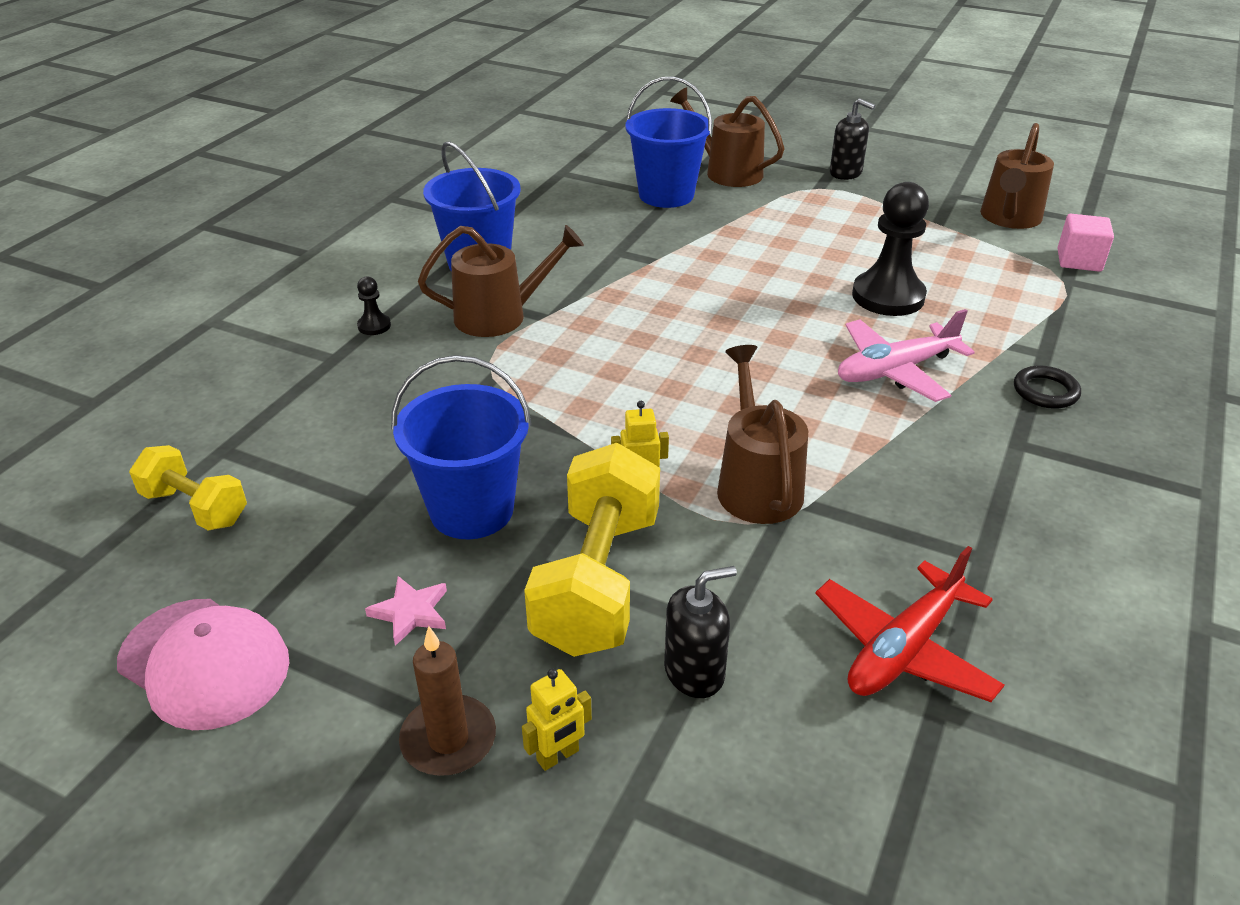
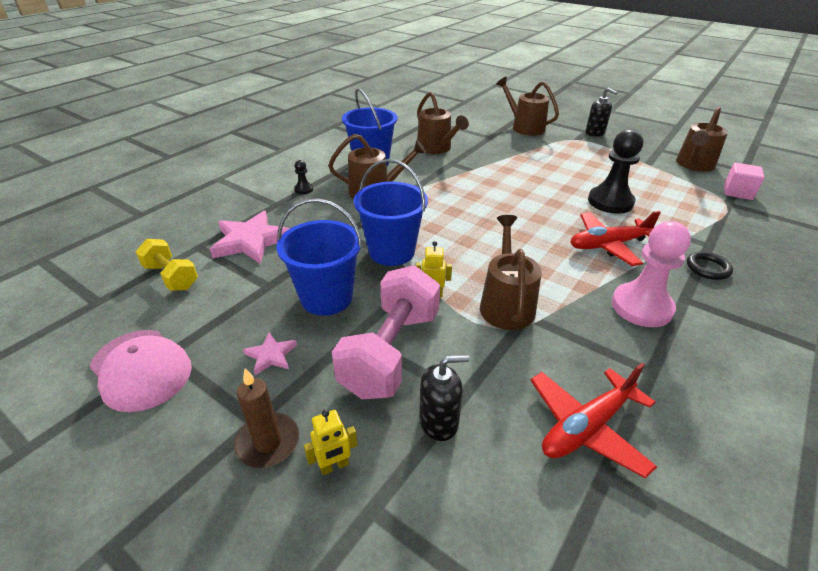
camera: 10 degrees right, 0 degrees up
(312, 429) = (251, 241): none -> pink star
(585, 226) = (436, 148): none -> brown watering can
(598, 581) = (391, 352): yellow dumbbell -> pink dumbbell
(666, 195) = (486, 136): blue bucket -> blue bucket (391, 252)
(895, 370) = (608, 245): pink plane -> red plane
(957, 464) = (641, 307): none -> pink pawn

